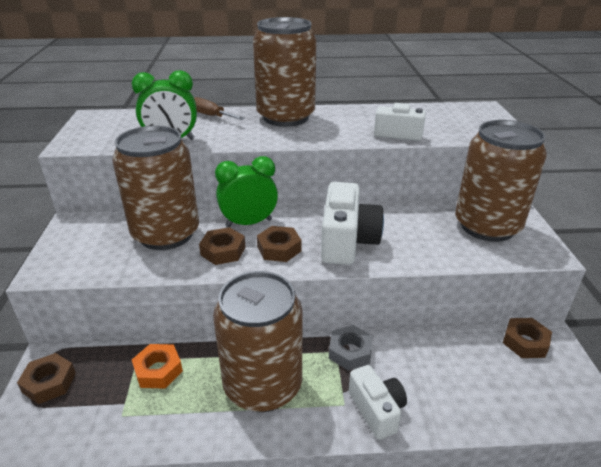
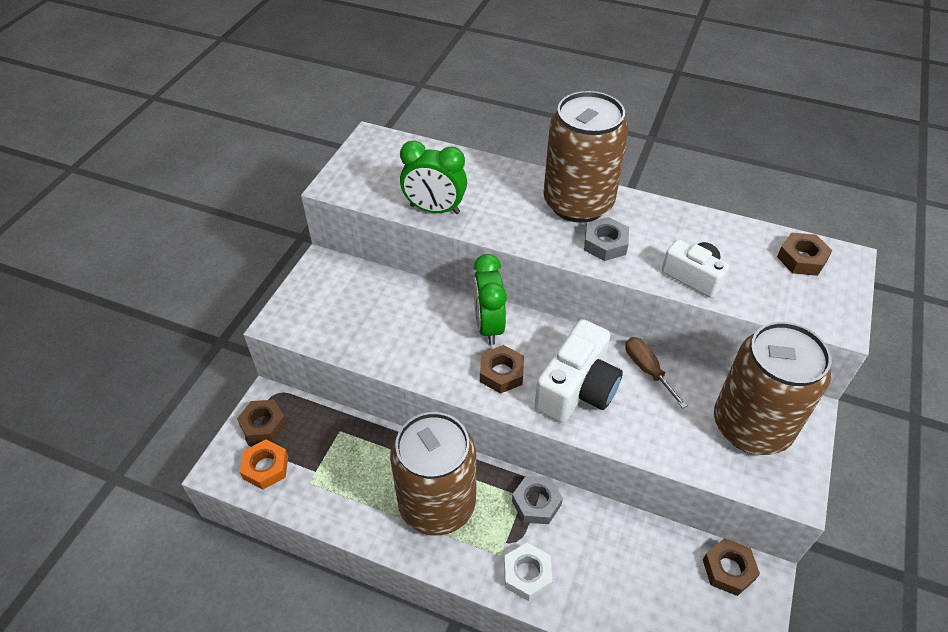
camera: 25 degrees right, 15 degrees up
(158, 370) = (354, 449): orange nut -> orange nut (266, 467)
(166, 234) = (401, 312): brown can -> none
(211, 116) = (496, 175): brown screwdriver -> brown screwdriver (647, 370)
(223, 251) = (445, 355): brown nut -> brown nut (801, 259)
(249, 223) = (488, 326): green clock -> green clock turned 105 degrees counterclockwise
(322, 132) = (605, 244): none -> grey nut
(377, 410) = (527, 574): white camera -> white nut

